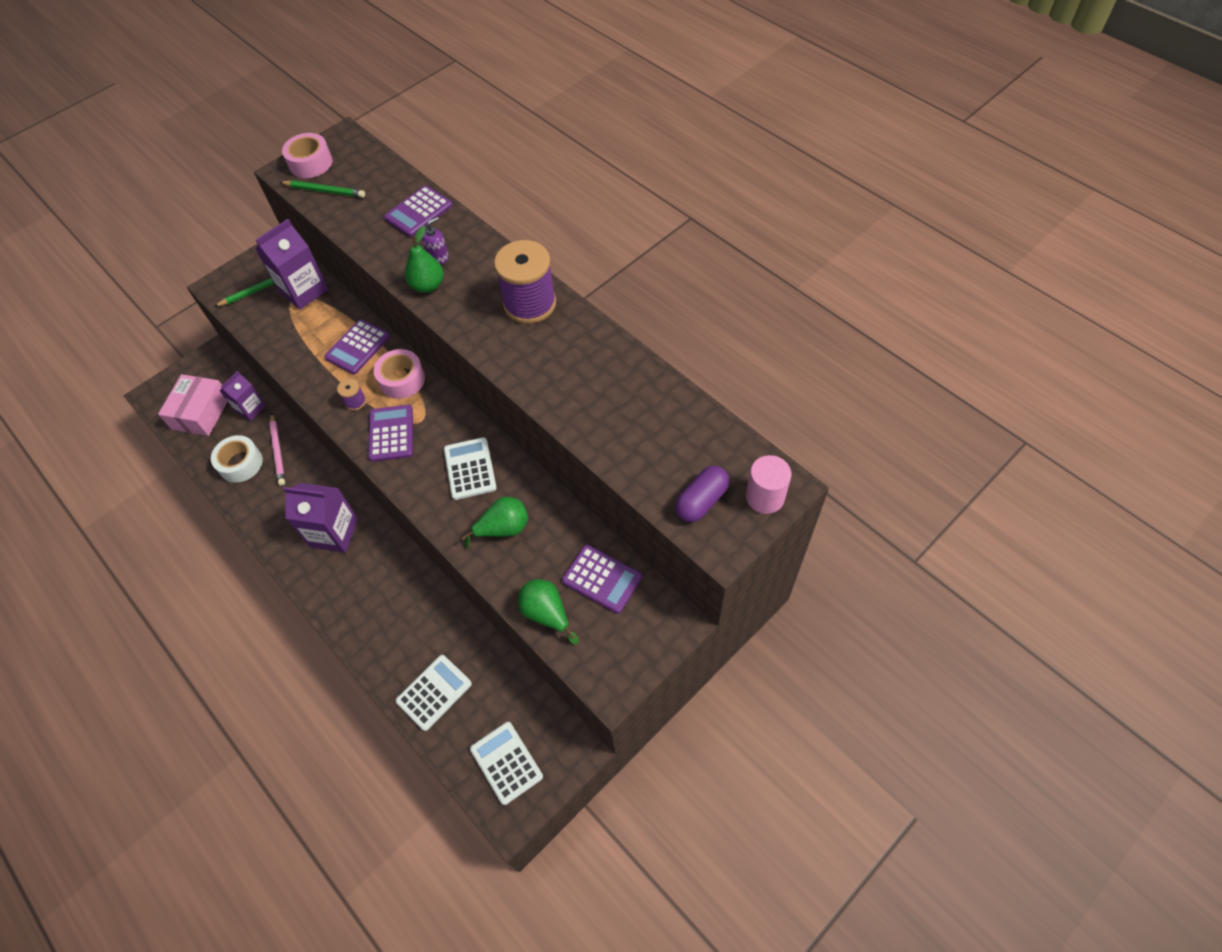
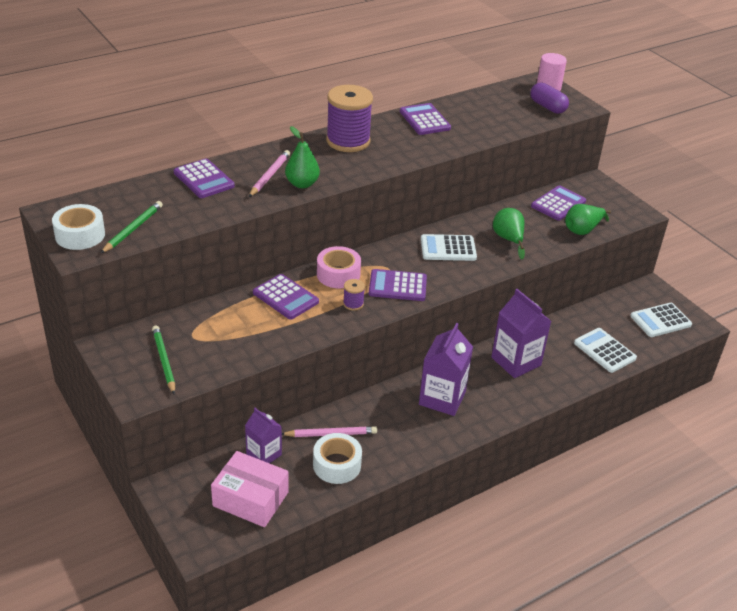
camera: 85 degrees left, 20 degrees down
(304, 290) = (186, 328): purple carton -> purple carton (516, 361)
(310, 163) = (80, 235): pink tape -> white tape
(438, 257) = (269, 175): purple soap dispenser -> pink pencil
(607, 366) = (424, 120): none -> purple calculator

